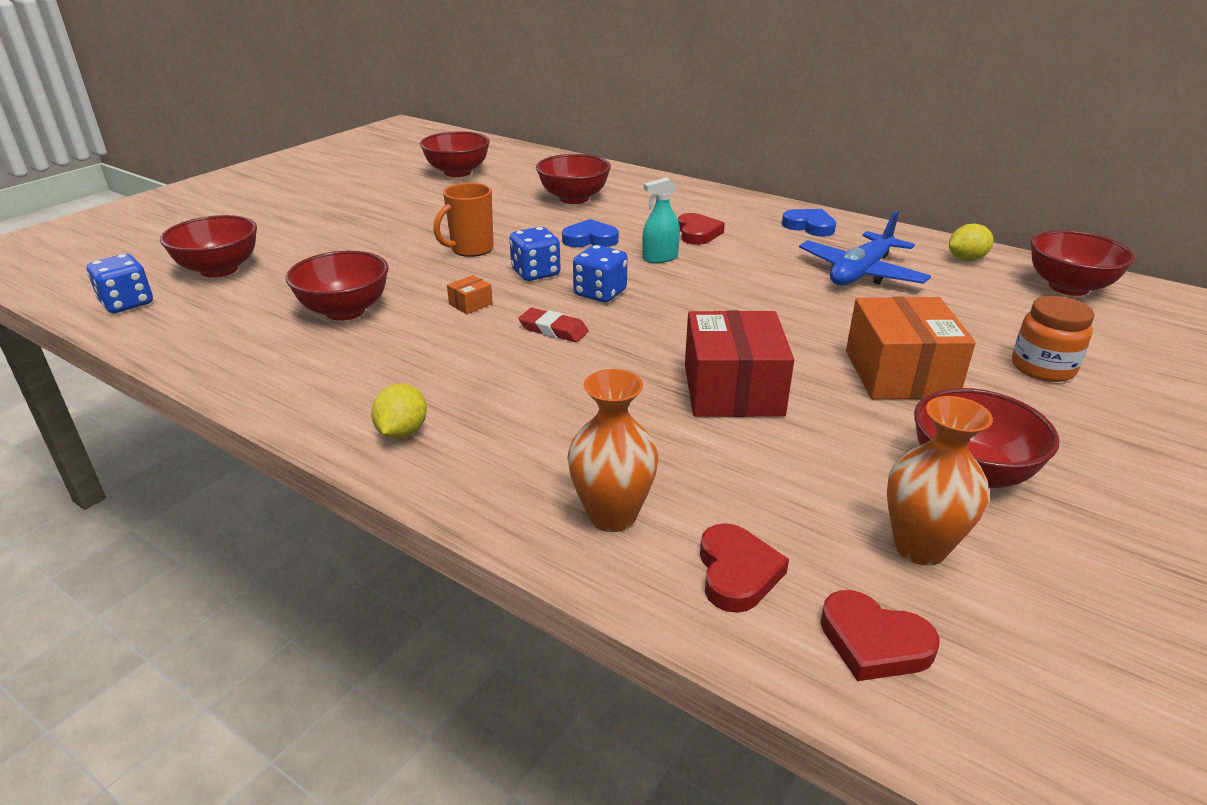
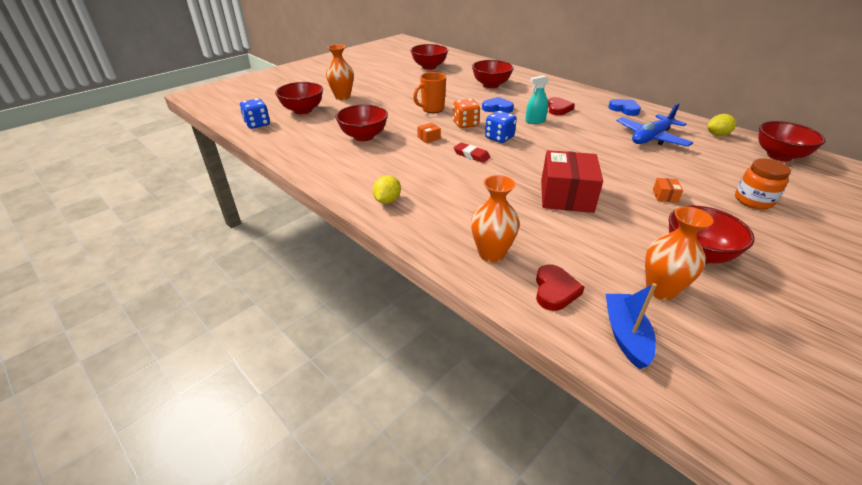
camera: 10 degrees right, 5 degrees up
(297, 238) = (342, 97): none -> orange vase
(535, 273) = (465, 124): blue dice -> orange dice
(873, 642) = (625, 335): red heart -> blue boat
(900, 374) = (665, 196): orange box -> orange box, size x0.40

